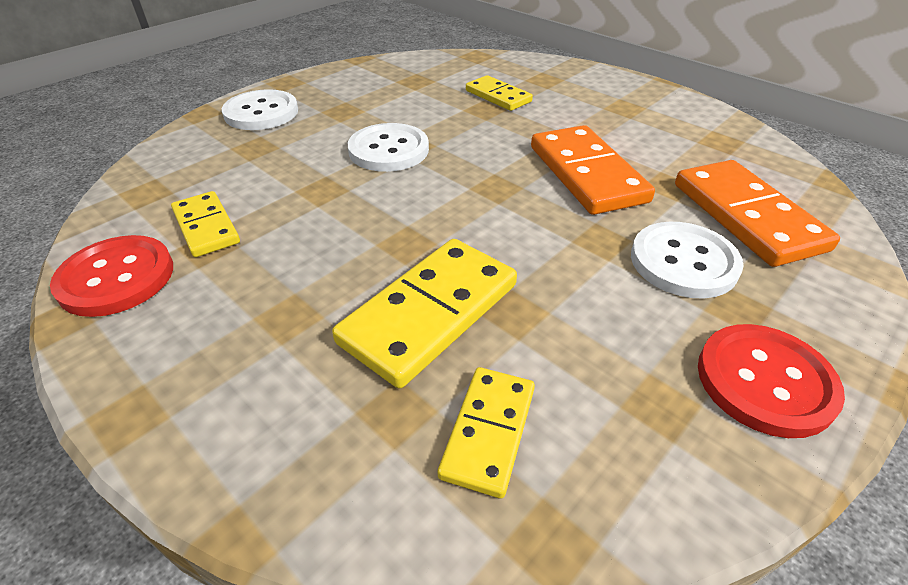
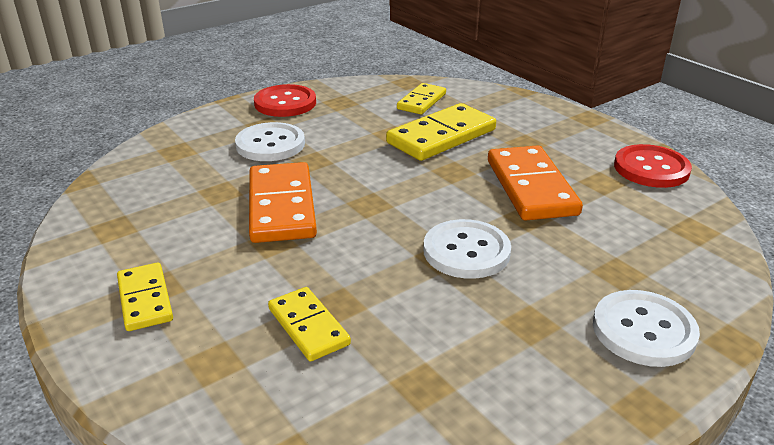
camera: 170 degrees left, 10 degrees down
(206, 227) = (612, 194): yellow domino -> yellow domino (145, 299)
(747, 216) = (191, 164): orange domino -> orange domino (531, 187)

